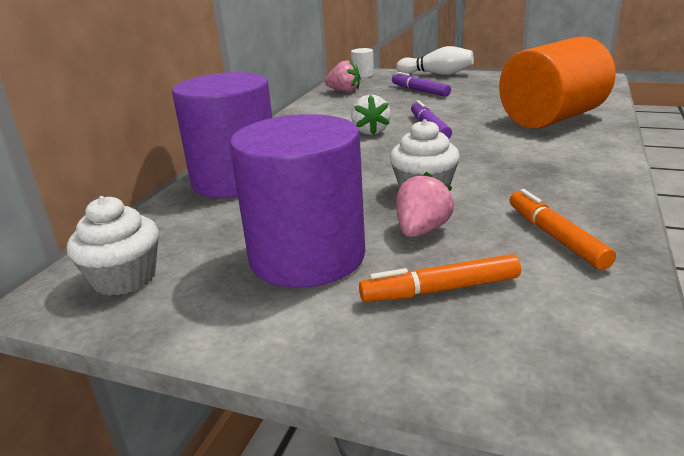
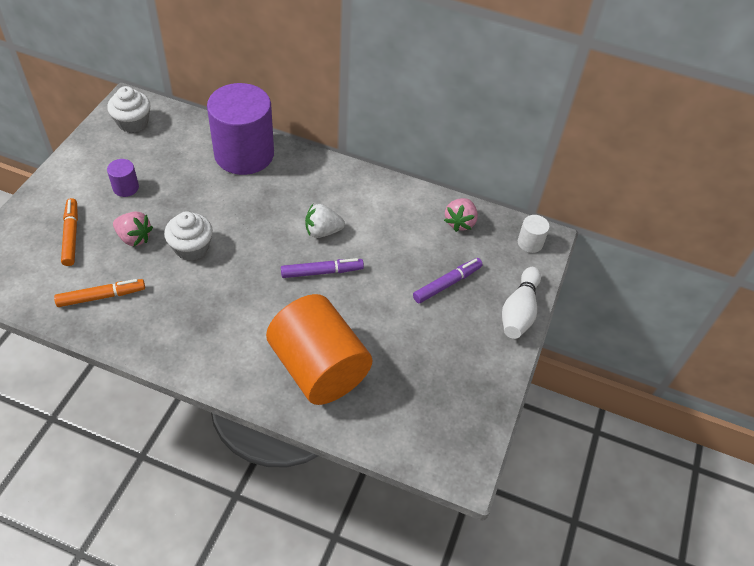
camera: 85 degrees right, 25 degrees up
(307, 256) = (126, 187): purple cylinder -> purple cylinder, size x0.41

